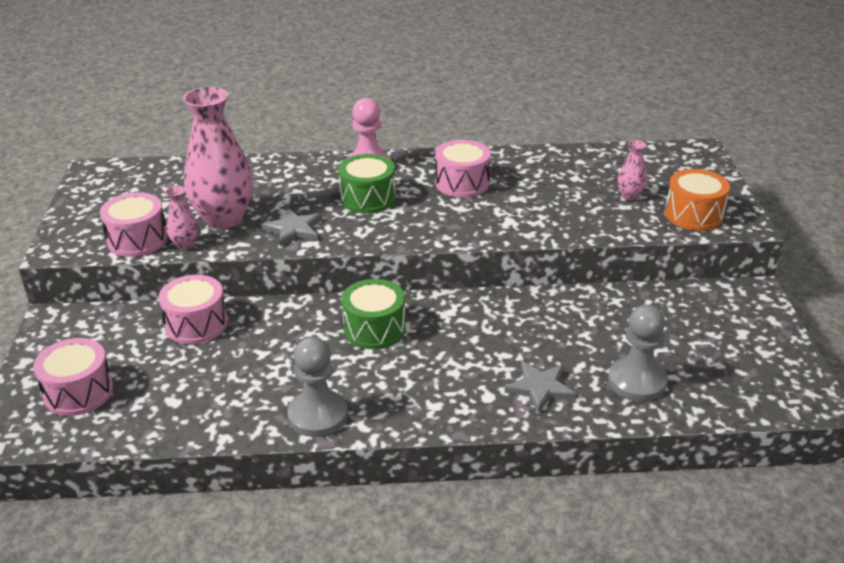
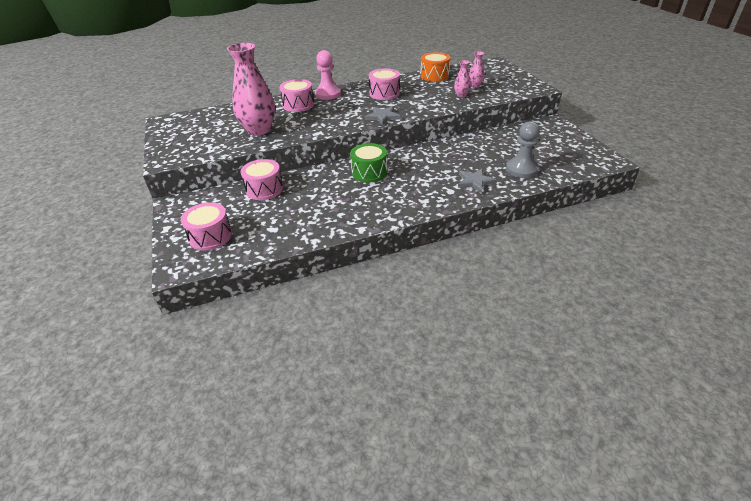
camera: 15 degrees left, 5 degrees up
(137, 240) = (212, 148): pink drum -> pink drum (298, 105)
(185, 244) = (243, 146): pink vase -> pink vase (461, 95)
(294, 229) = (304, 128): grey star -> grey star (383, 117)
(318, 415) = (362, 218): grey pawn -> none
(368, 198) = (337, 108): green drum -> none
(693, 215) = (512, 88): orange drum -> orange drum (434, 76)

